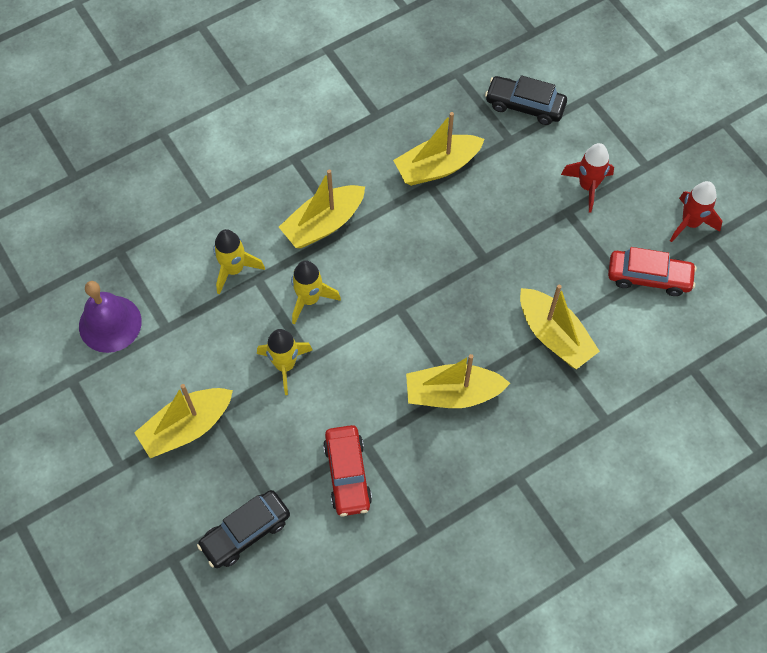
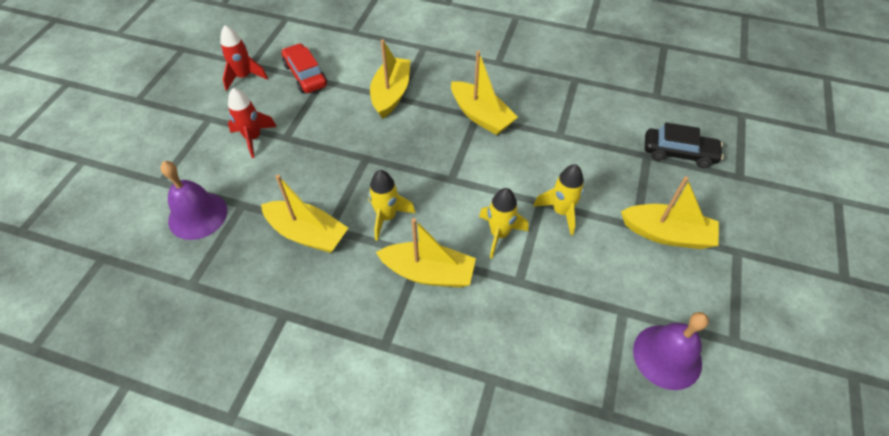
camera: 130 degrees left, 10 degrees down
(234, 269) = (528, 304): yellow rocket -> yellow rocket (387, 217)
(347, 474) = (587, 131): red car -> none
(525, 105) = (198, 215): black car -> purple bell

